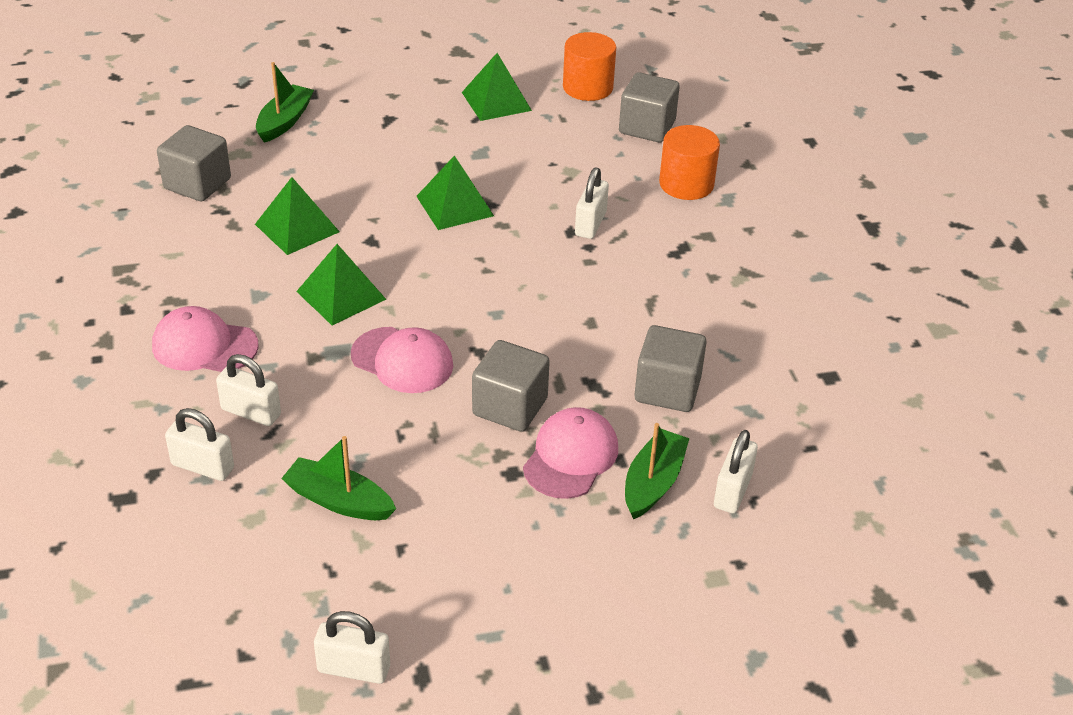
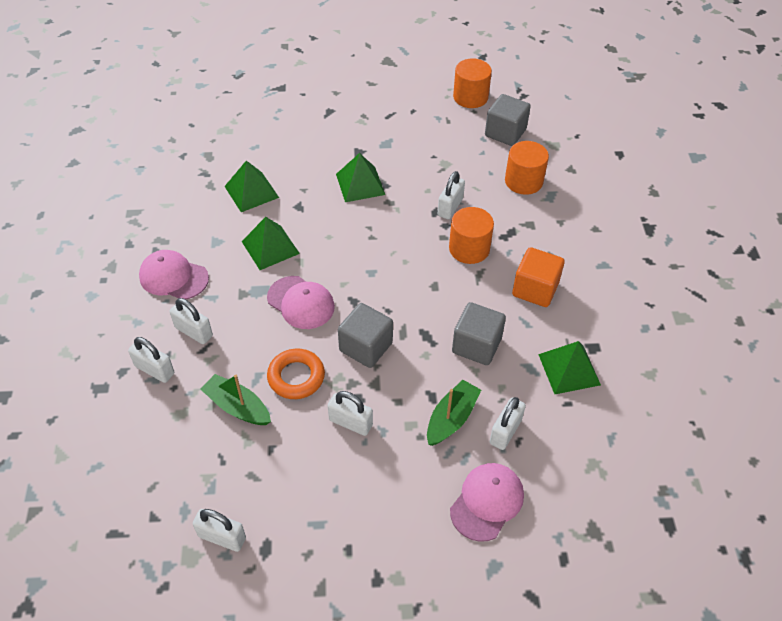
camera: 10 degrees right, 10 degrees up
(197, 184) = (193, 151): grey cube -> none
(284, 121) = (259, 107): green boat -> none
(417, 454) = (296, 377): none -> orange ring
(496, 101) = (405, 103): green pyramid -> green pyramid (569, 369)
(510, 503) = (350, 422): none -> white padlock
(571, 457) = (399, 391): pink cap -> pink cap (487, 502)
(629, 272) = (469, 248): none -> orange cylinder
(733, 314) = (535, 289): none -> orange cube

